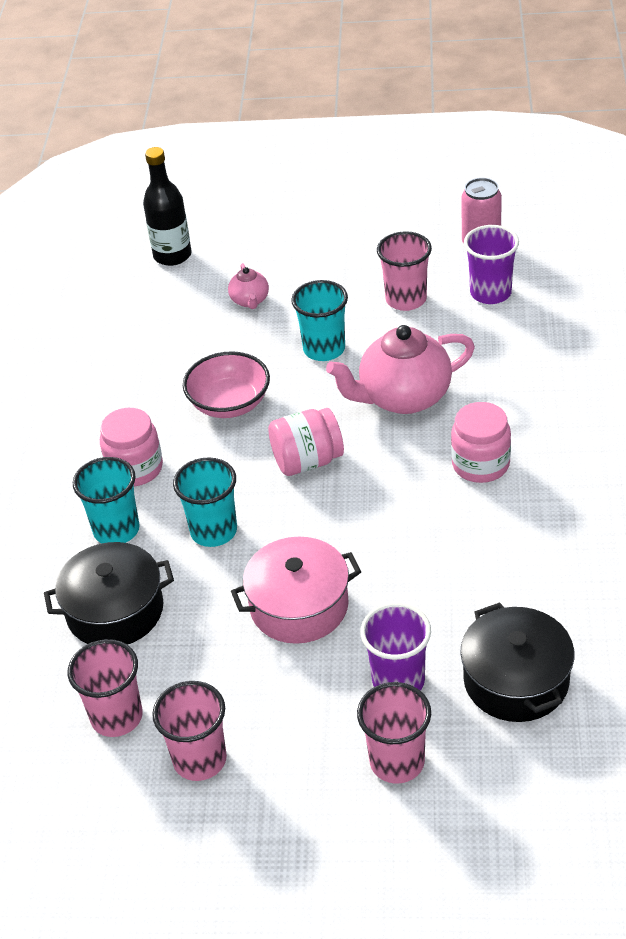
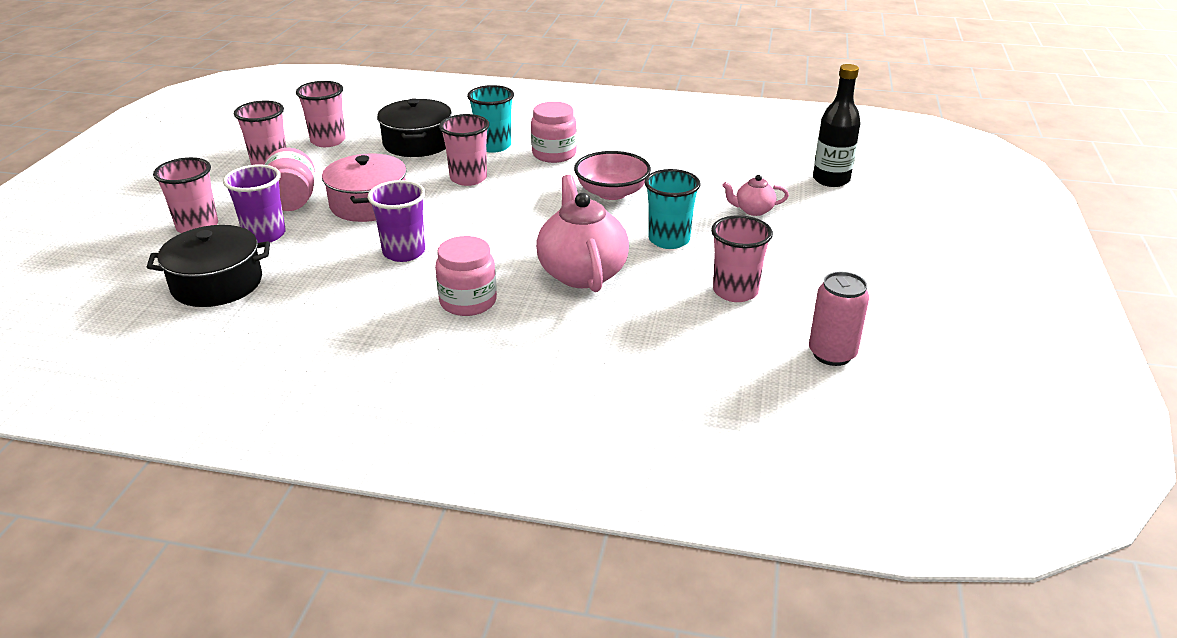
camera: 95 degrees right, 10 degrees down
(214, 531) = (468, 178): turquoise cup -> pink cup
(307, 461) = (522, 220): pink jar -> pink jar (292, 201)
(490, 293) = (734, 347): purple cup -> purple cup (404, 252)

